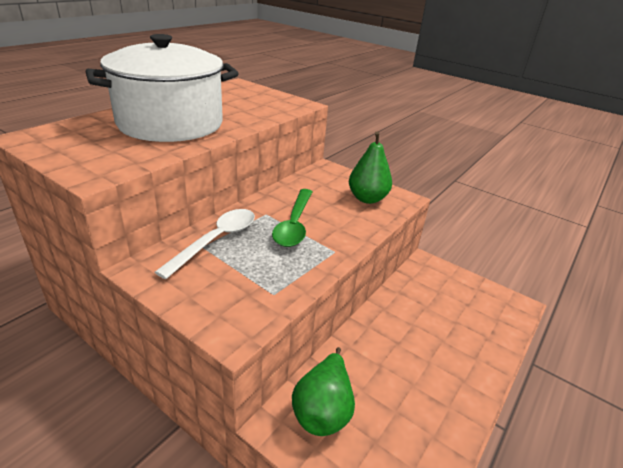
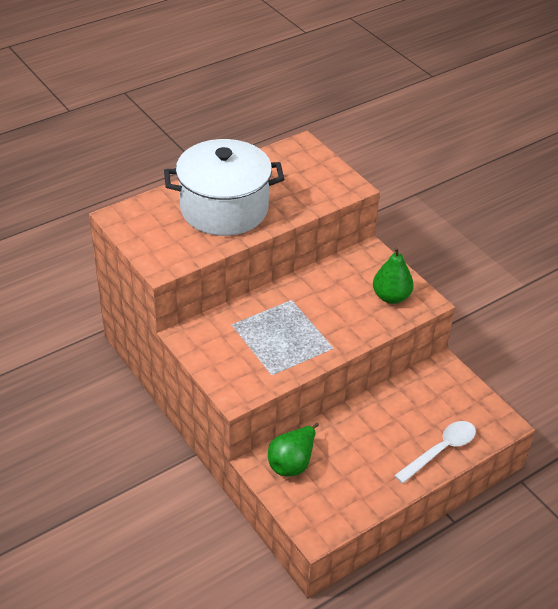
camera: 20 degrees right, 10 degrees up
(216, 240) = (243, 320): white spoon -> white spoon (440, 450)
(294, 224) = (311, 315): green spoon -> none

